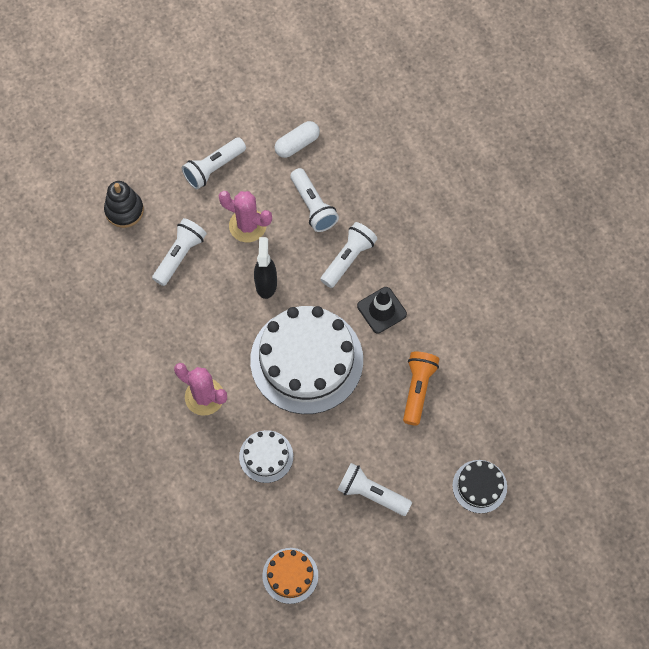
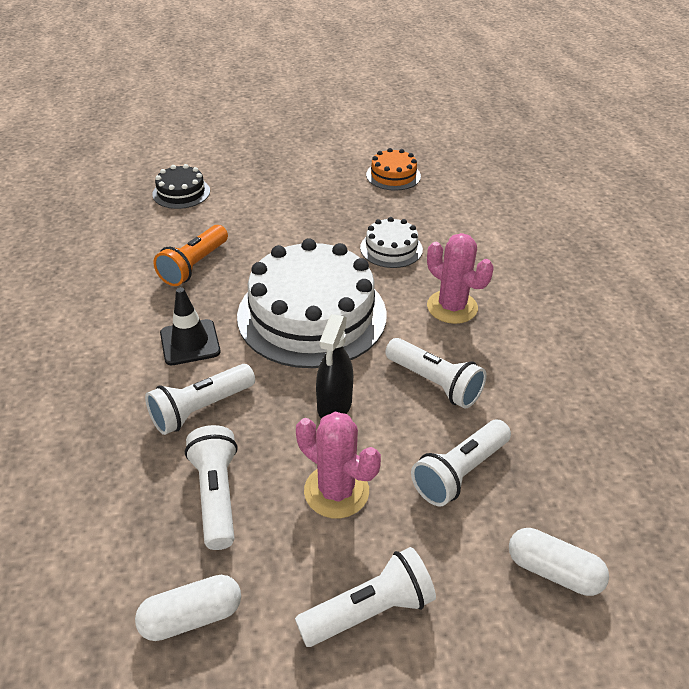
camera: 165 degrees left, 25 degrees down
(124, 210) = (553, 571): black stacking toy -> white capsule
(371, 494) = (290, 206): white flashlight -> white flashlight (434, 383)

